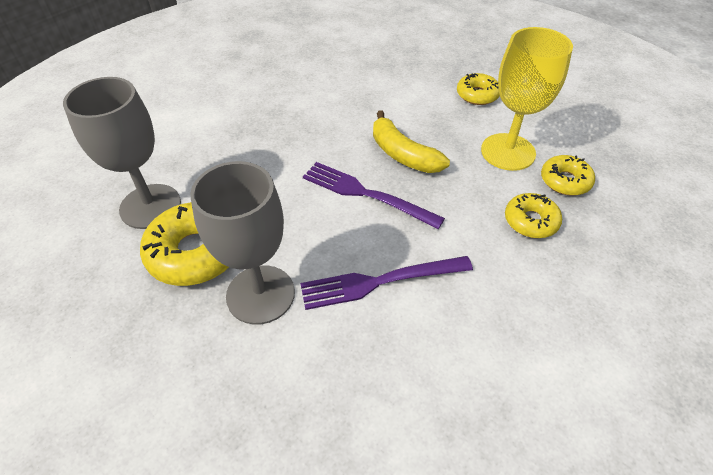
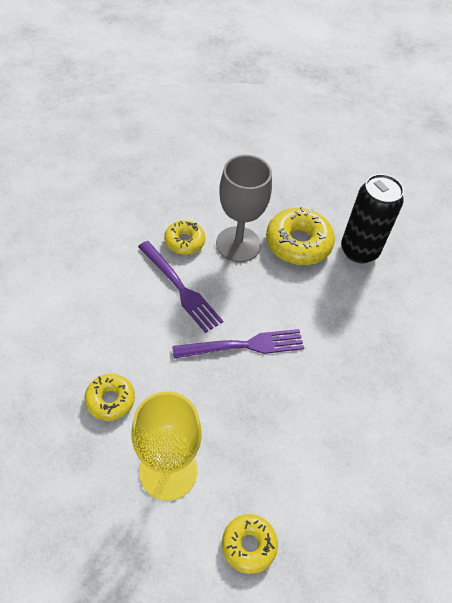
camera: 135 degrees right, 5 degrees up
(150, 206) = (359, 251): grey goblet -> black can
(378, 282) = (181, 289): purple fork -> purple fork turned 105 degrees clockwise
(403, 154) = (251, 403): yellow banana -> none
(565, 181) = (101, 467): yellow donut -> yellow donut (184, 241)

